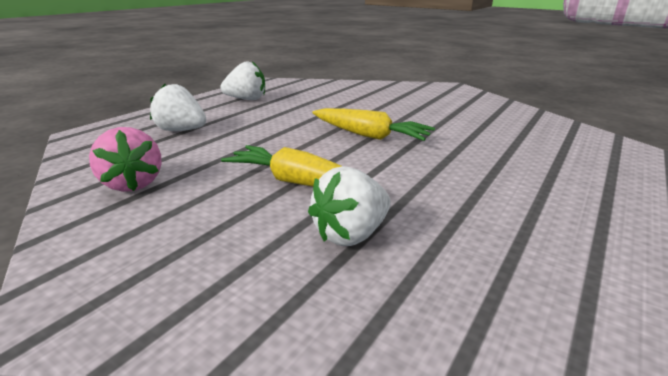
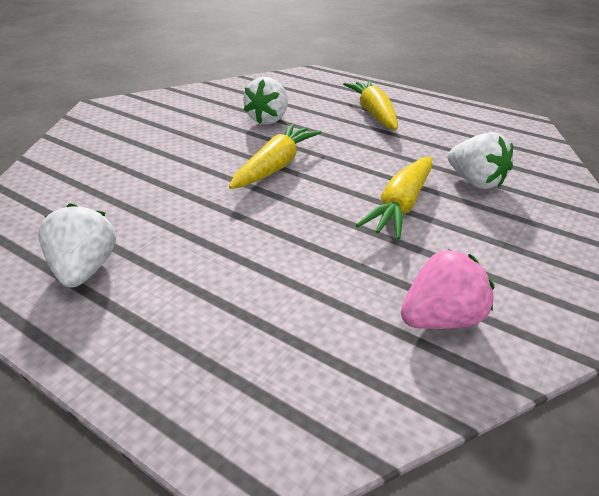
camera: 90 degrees left, 10 degrees up
(181, 130) = (248, 319): white strawberry -> white strawberry (268, 119)
(534, 184) = (373, 113): none -> yellow carrot

